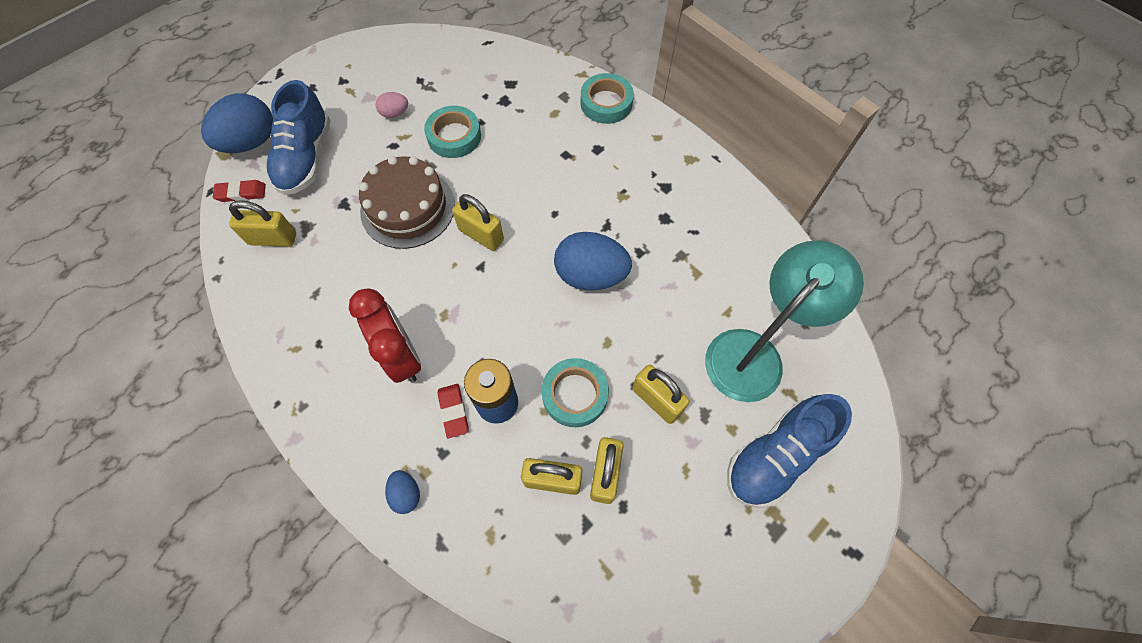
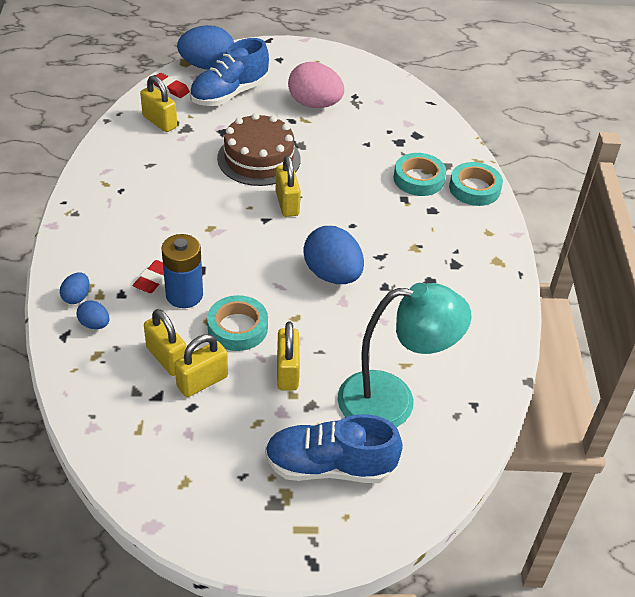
camera: 40 degrees right, 20 degrees down
(395, 113) = (314, 104): pink egg -> pink egg, size x2.07
(402, 356) = (159, 230): red clock -> none
(454, 136) = (338, 140): turquoise tape -> turquoise tape (418, 179)
(454, 506) = (94, 324): none -> blue egg

